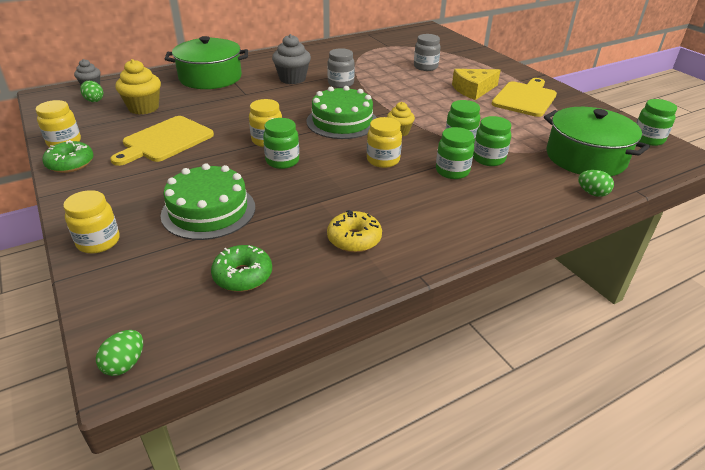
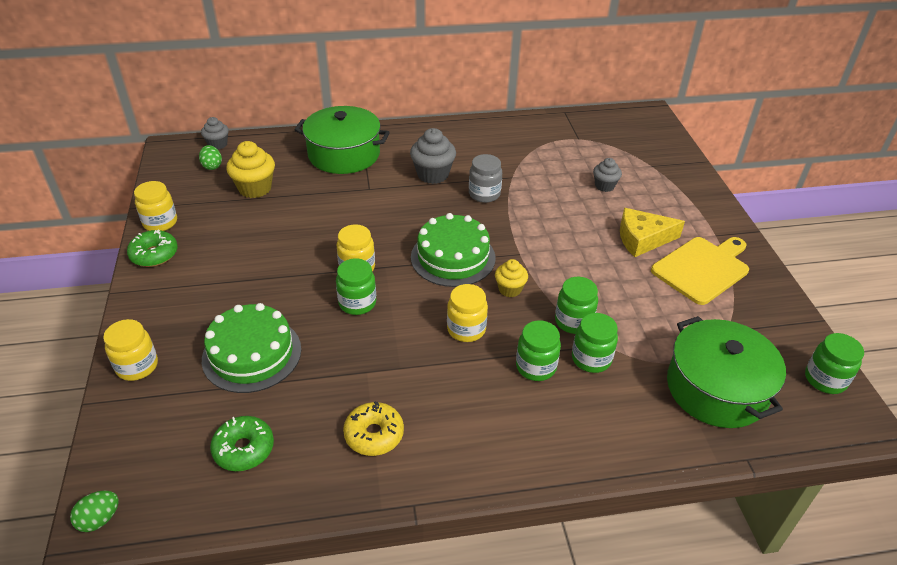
camera: 20 degrees right, 5 degrees up
(165, 140) = (255, 243): yellow cutting board -> none
(425, 67) = (604, 186): grey jar -> grey cupcake
(592, 193) = (686, 447): green egg -> none

